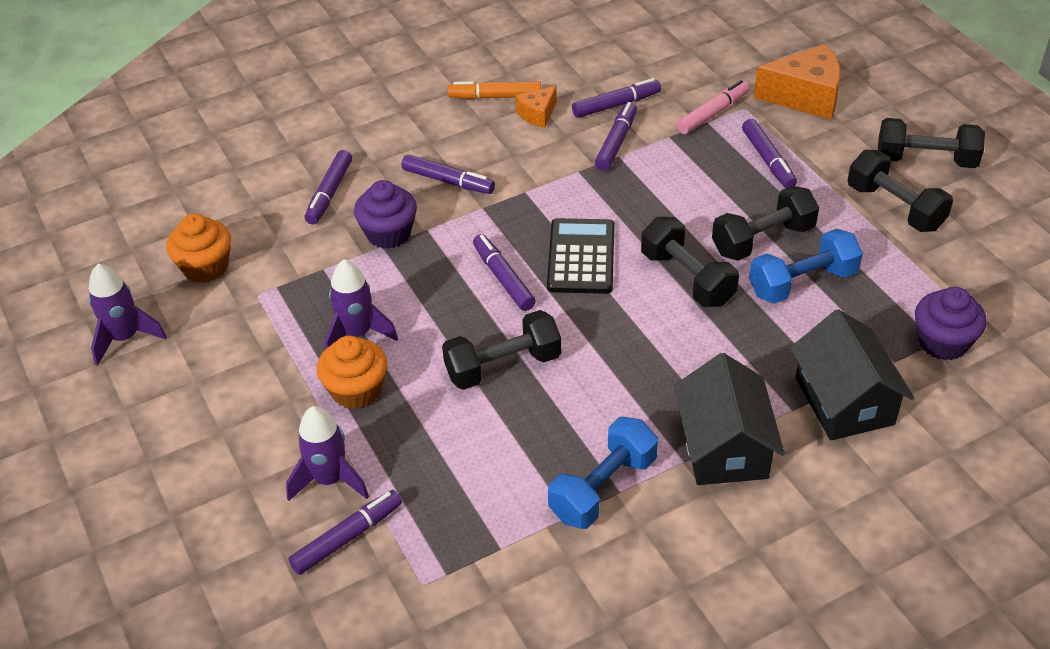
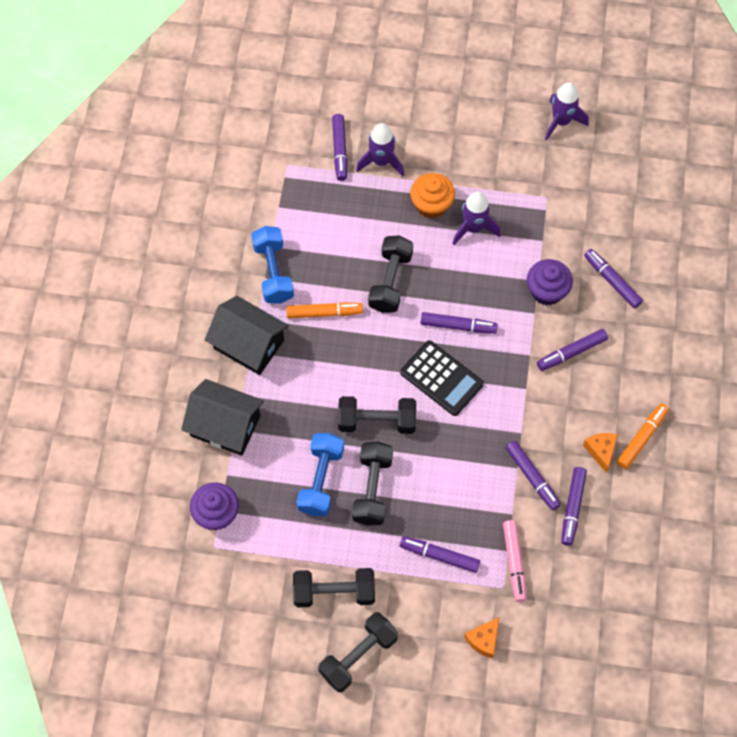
camera: 125 degrees right, 20 degrees up
(205, 267) = (592, 184): orange cupcake -> none
(606, 401) = (324, 313): none -> orange marker
(805, 96) = (483, 640): orange cheese -> orange cheese, size x0.53

